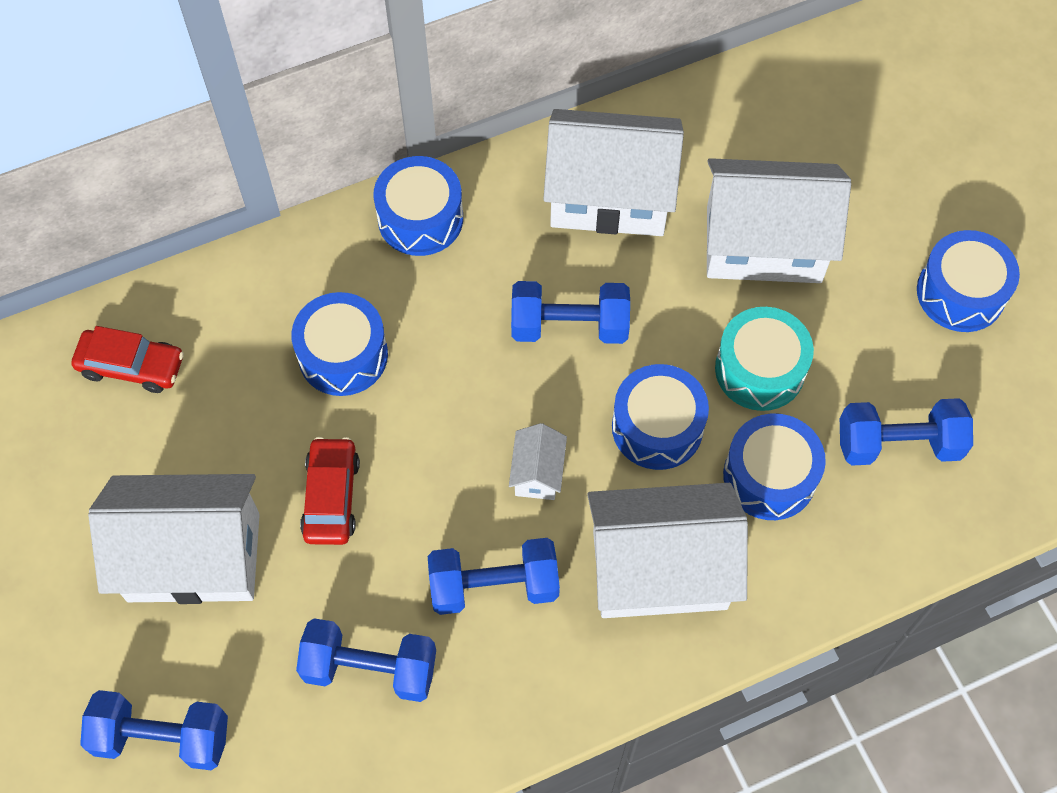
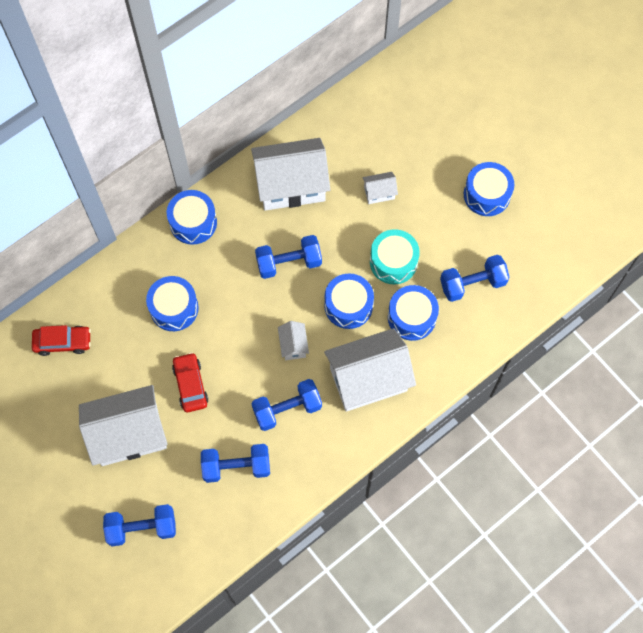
camera: 15 degrees left, 5 degrees up
(763, 244) = (379, 193): white house -> white house, size x0.44

